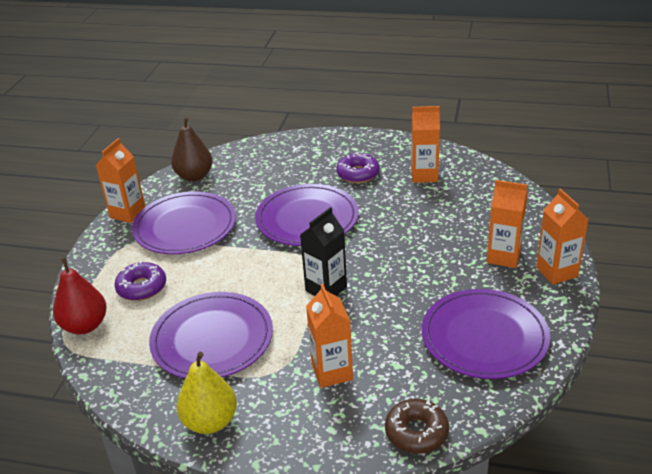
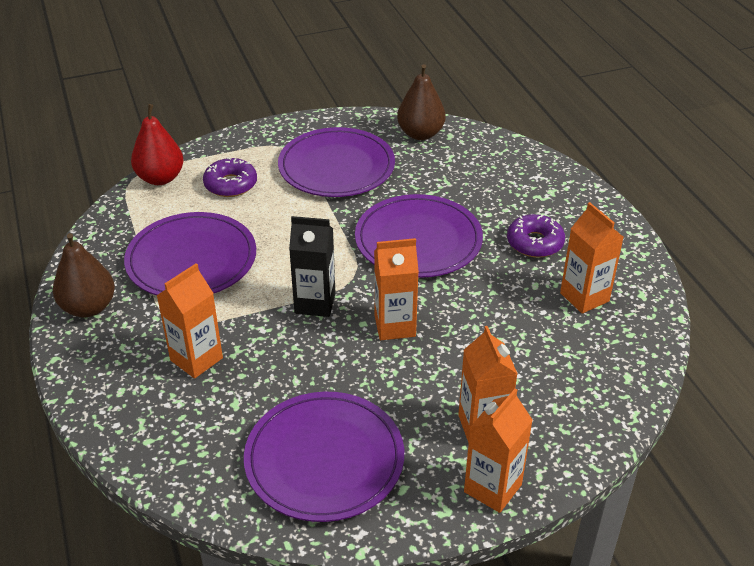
camera: 55 degrees right, 5 degrees up
(128, 213) = (327, 124): orange carton -> orange carton (395, 326)
(210, 422) = (88, 307): yellow pear -> brown pear
(416, 432) = (148, 455): brown donut -> none

